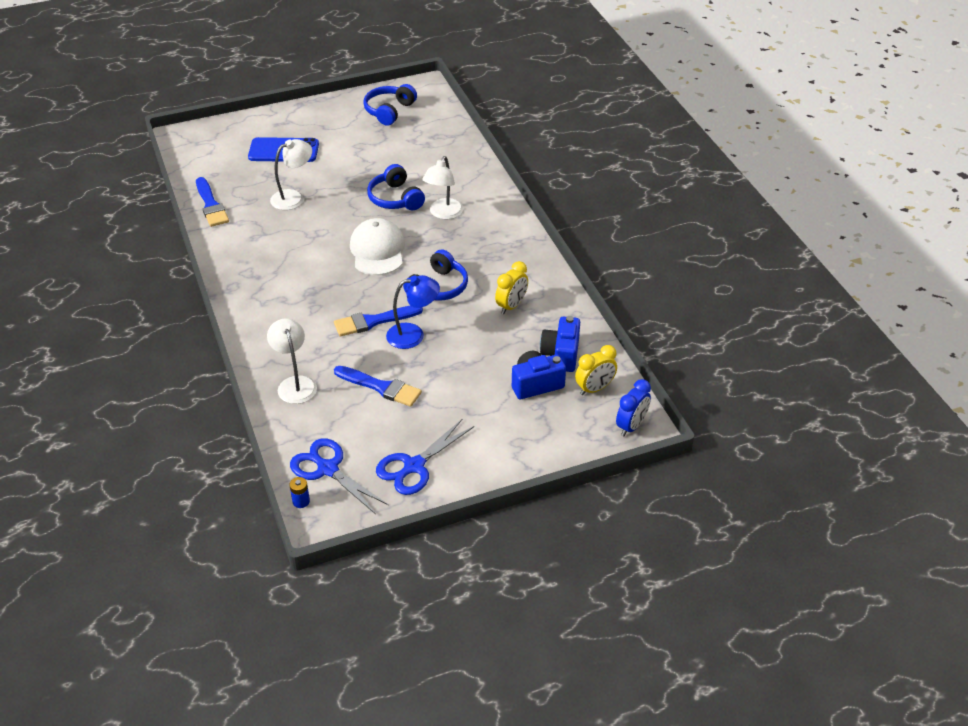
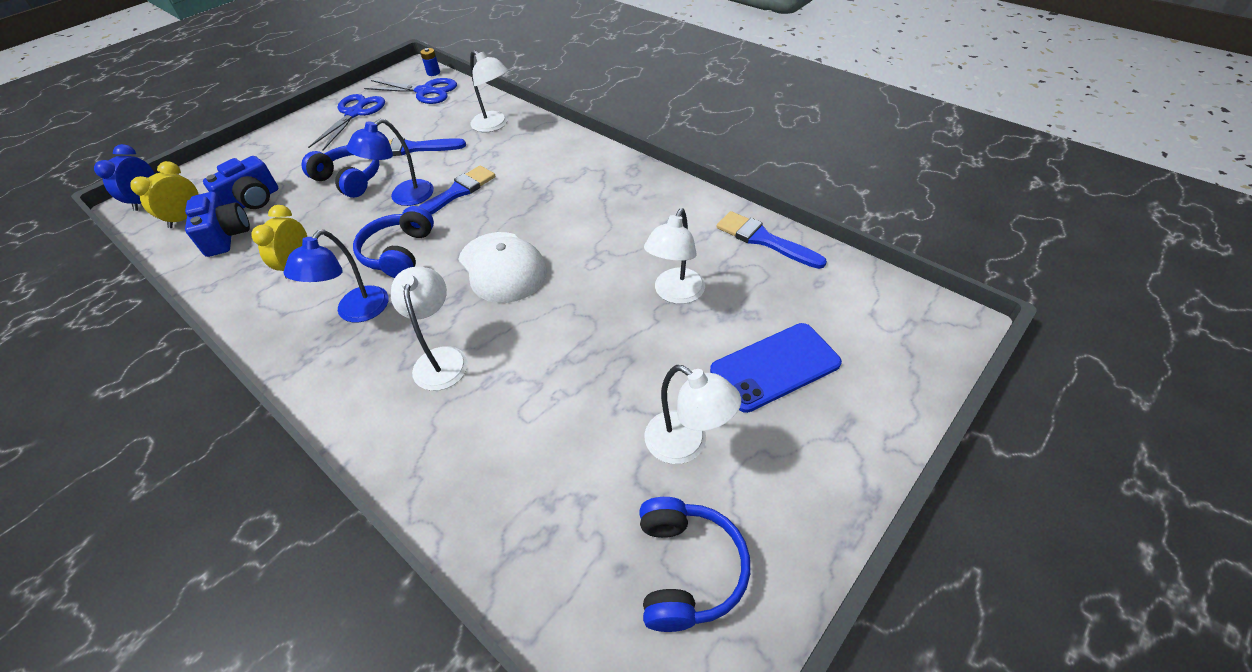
camera: 155 degrees right, 5 degrees up
(353, 140) = (687, 444): none -> white lamp
(395, 198) = (530, 354): blue headphones -> blue headphones (349, 179)
(481, 257) = (356, 312): none -> blue lamp

